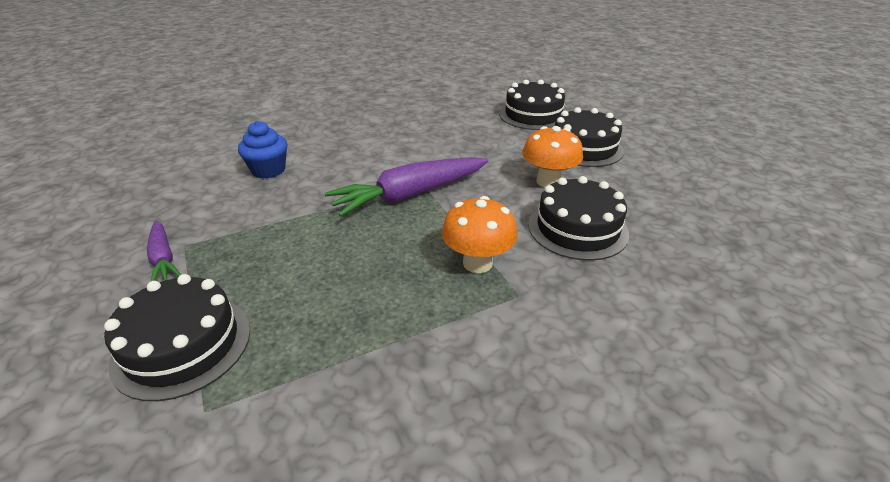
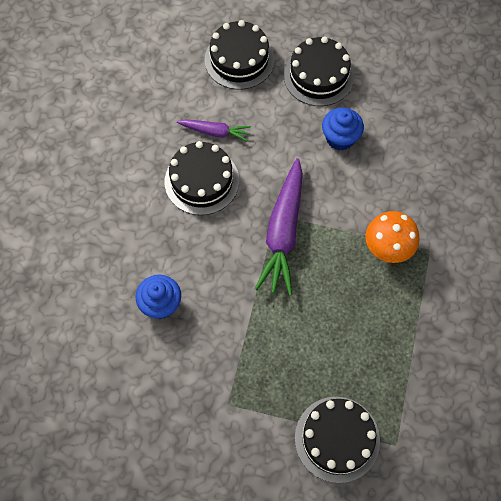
camera: 50 degrees left, 30 degrees up
(163, 258) = (234, 422): purple carrot -> purple carrot (215, 132)
(548, 181) = (340, 138): orange mushroom -> blue cupcake
(577, 229) = (401, 169): black cake -> black cake (202, 181)

